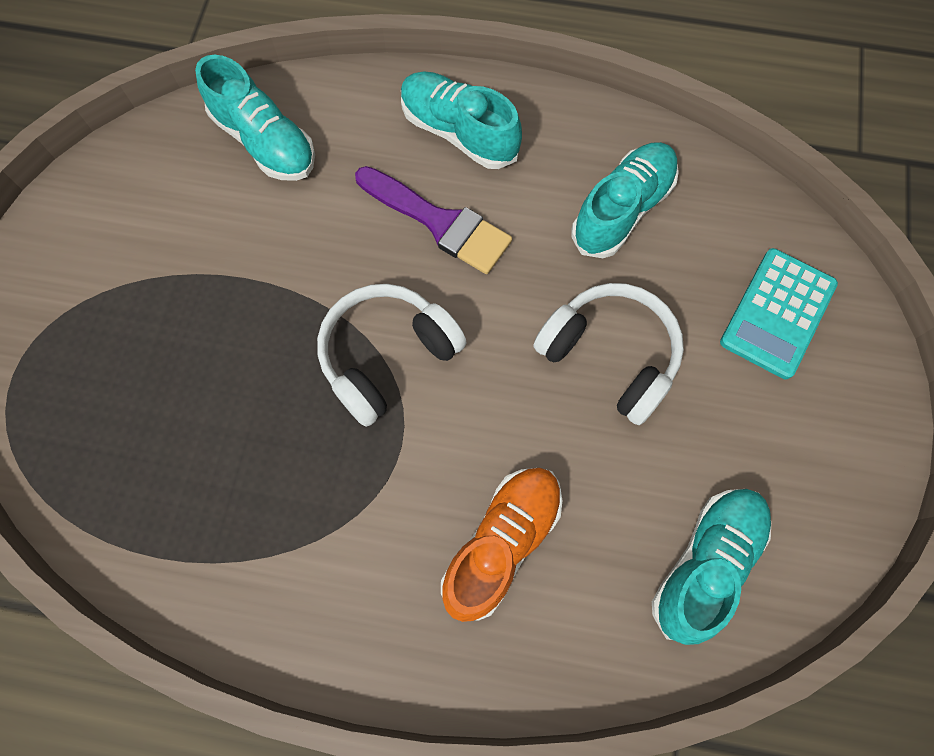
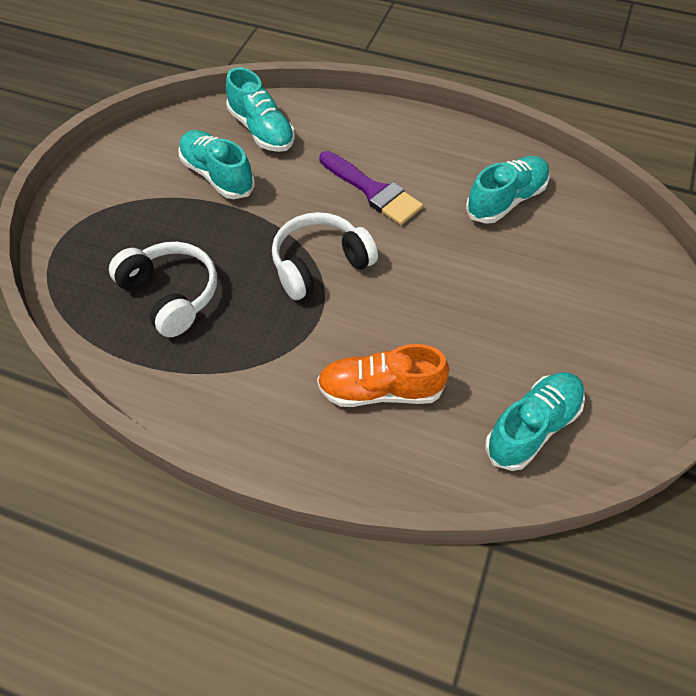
camera: 10 degrees right, 15 degrees down
(459, 132) = (397, 141): turquoise shoe -> turquoise shoe (217, 175)
(502, 543) = (380, 390): orange shoe -> orange shoe turned 135 degrees counterclockwise
(610, 356) = (482, 286): white headphones -> white headphones (171, 295)
(777, 313) = (612, 277): turquoise calculator -> none

